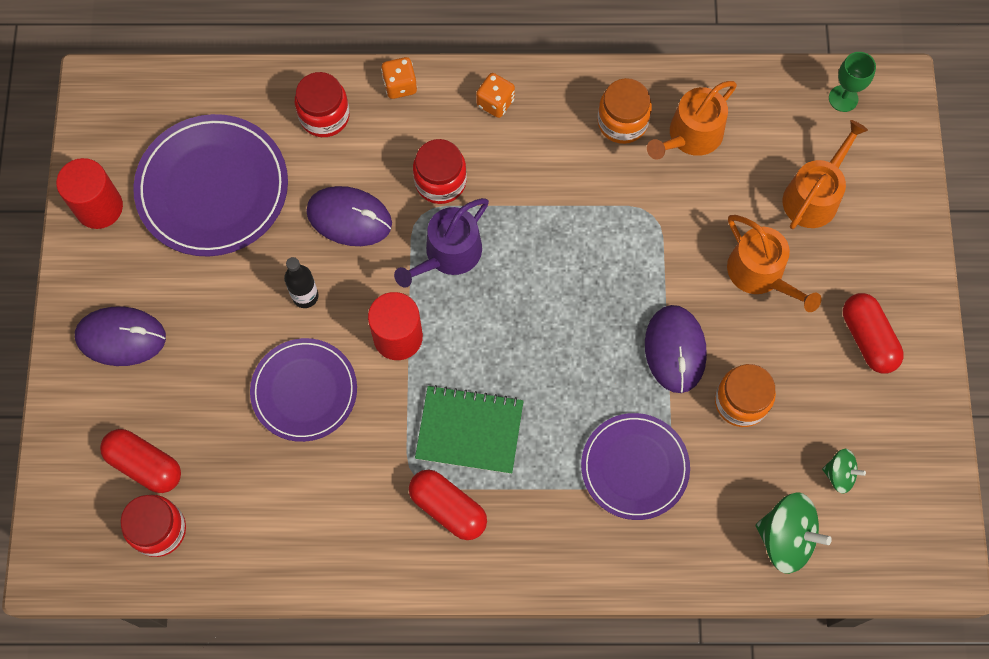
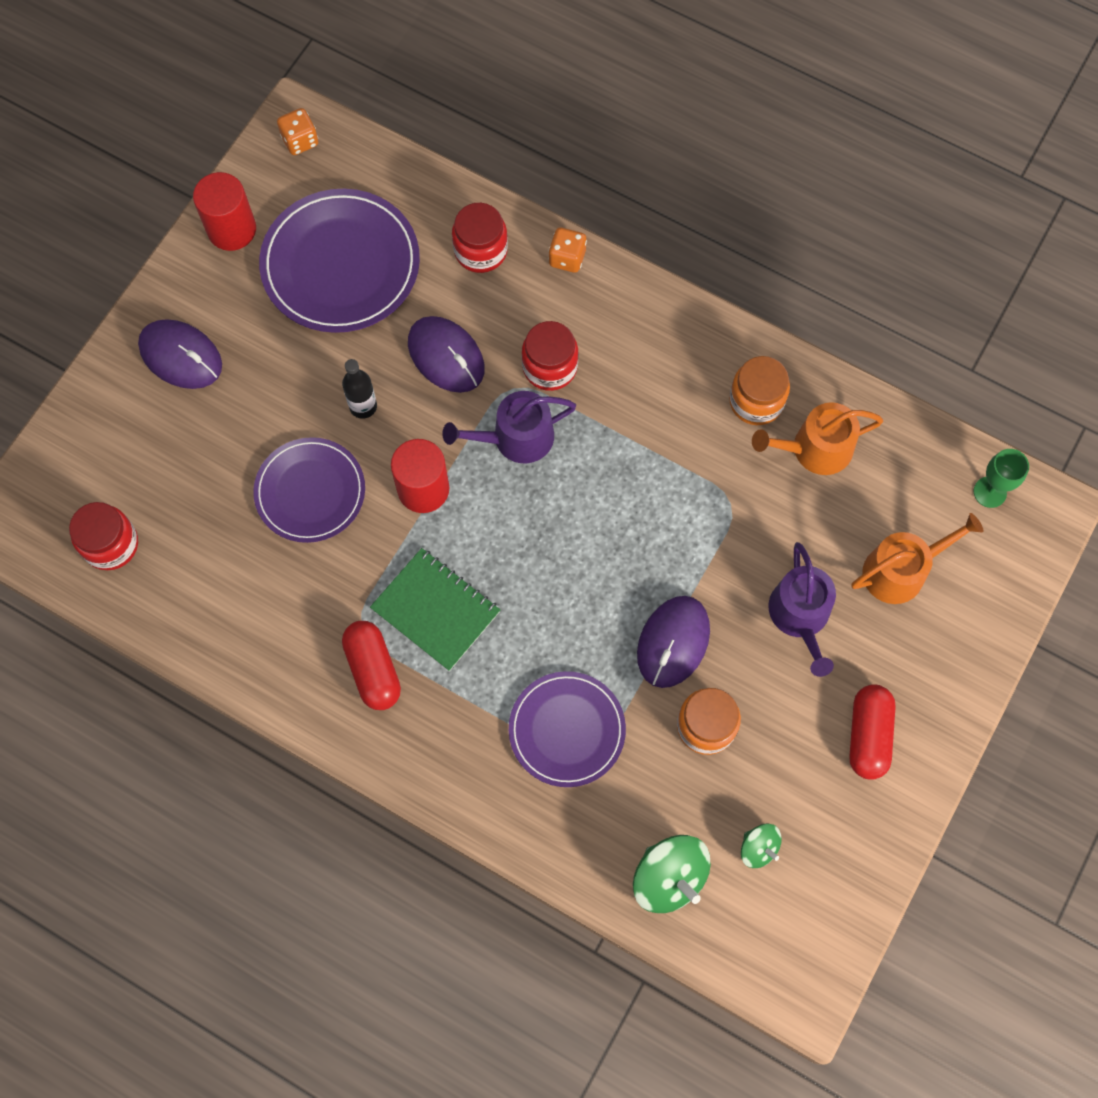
camera: 30 degrees right, 0 degrees up
(145, 465) = (133, 480): red capsule -> none
(495, 102) = (646, 320): orange dice -> orange dice (300, 141)
(760, 274) = (800, 616): orange watering can -> purple watering can

